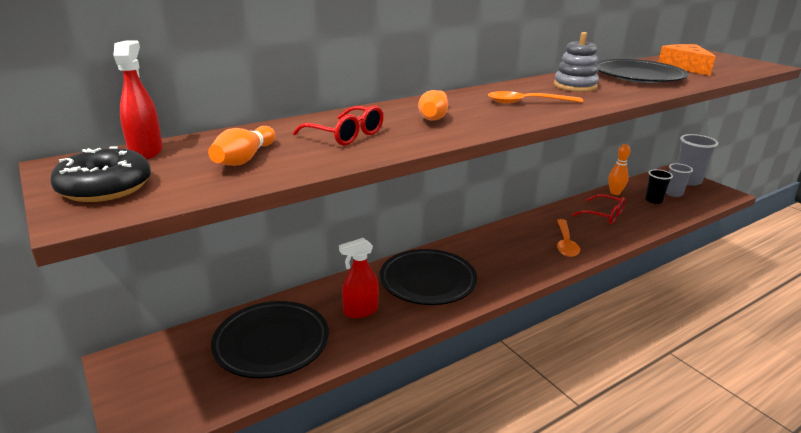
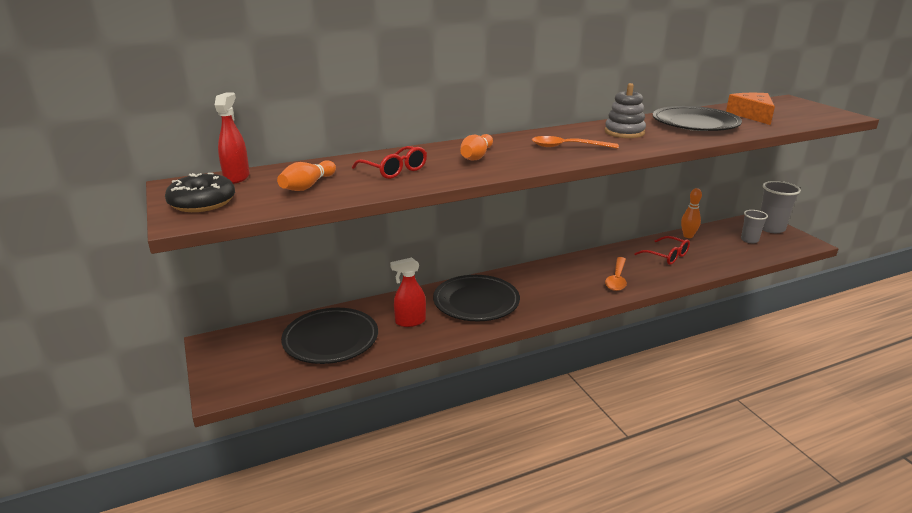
camera: 10 degrees right, 0 degrees up
(653, 200) = (725, 245): black cup -> none

